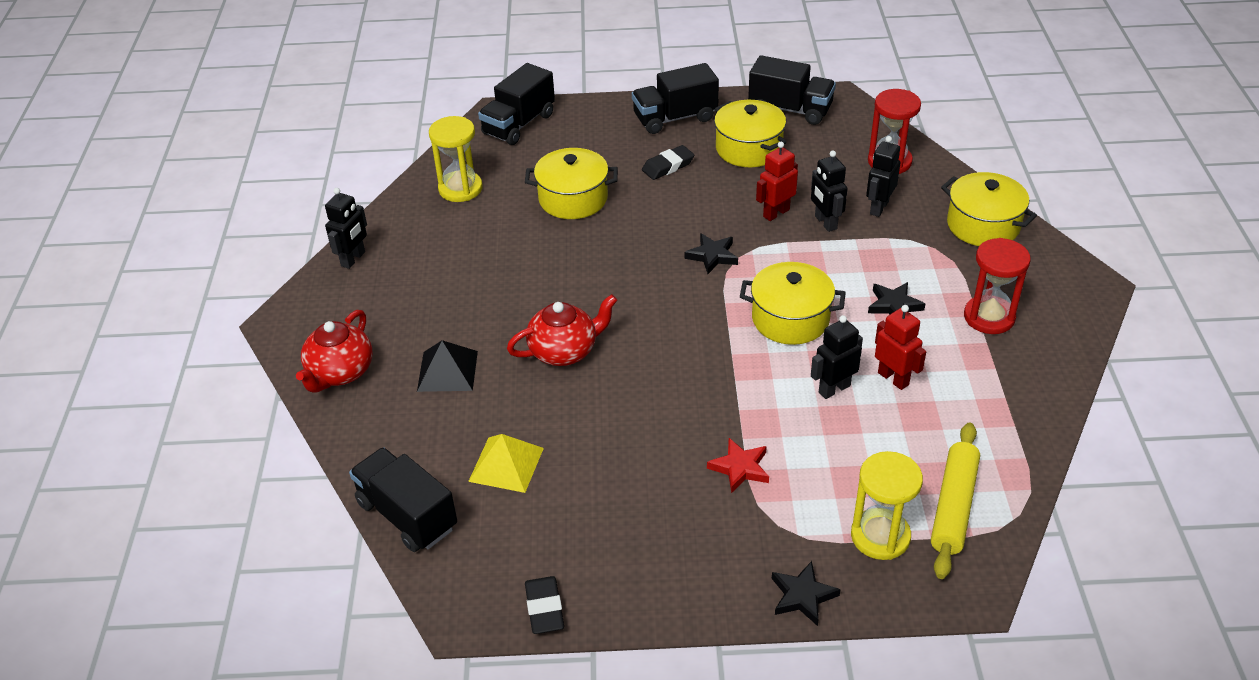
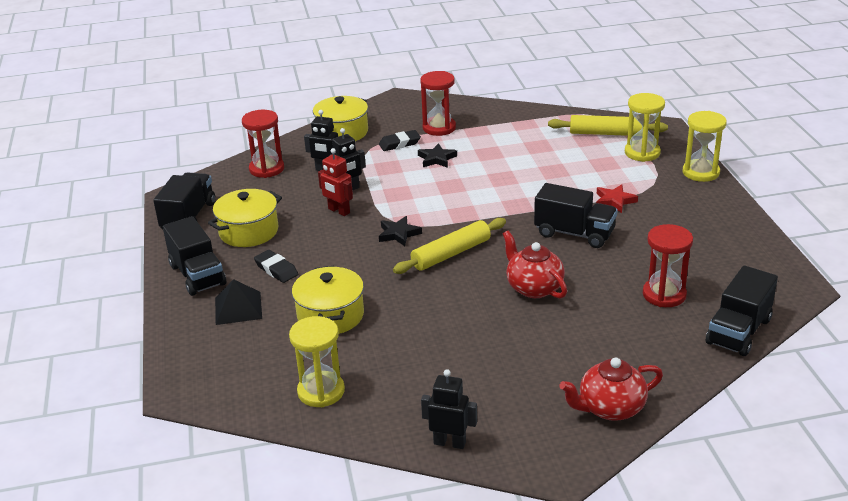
camera: 100 degrees left, 10 degrees down
(340, 372) = (610, 408): red teapot -> red teapot turned 150 degrees clockwise
(447, 371) = (581, 344): black pyramid -> black pyramid (238, 308)
(506, 464) = (664, 295): yellow pyramid -> red hourglass
(519, 124) = (202, 373): black truck -> black truck (574, 233)
(544, 608) = (773, 257): black eraser -> black eraser (399, 144)
(657, 293) = (451, 254): none -> yellow rolling pin
(790, 319) = (463, 195): yellow pot -> none
(802, 596) = (701, 172): black star -> yellow hourglass
(834, 389) = (527, 174): black robot -> none
(893, 378) = (509, 155): red robot -> none

